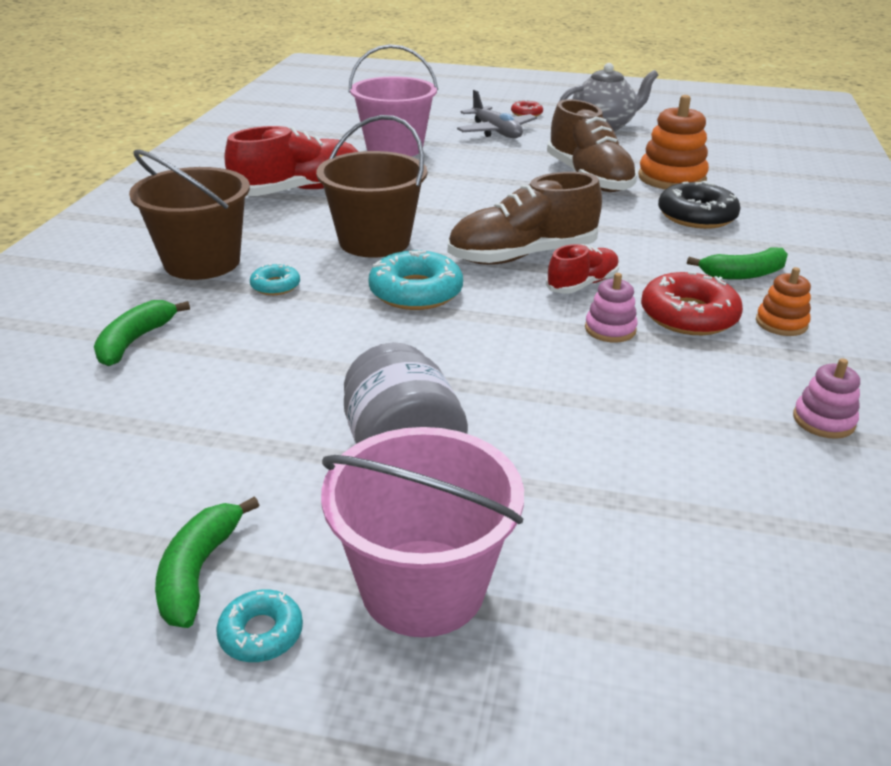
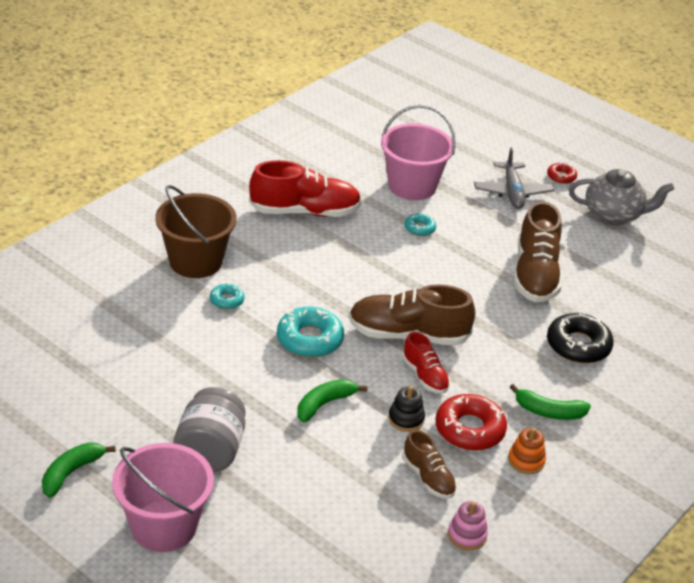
camera: 25 degrees right, 5 degrees up
(135, 341) = (120, 314): green banana -> green banana (324, 404)
(261, 633) = (80, 514): turquoise donut -> turquoise donut (419, 228)
(374, 241) = (318, 283): brown bucket -> none
(582, 284) = (425, 376): red shoe -> red shoe turned 75 degrees clockwise
(610, 329) = (406, 419): pink stacking toy -> black stacking toy
(671, 178) = (603, 298): orange stacking toy -> none
(705, 377) = (428, 477): none -> brown shoe

